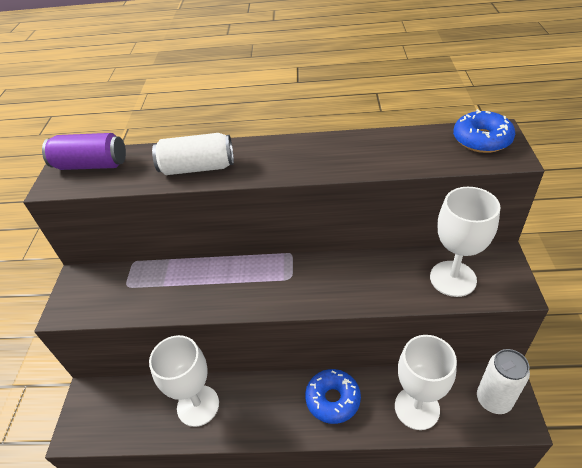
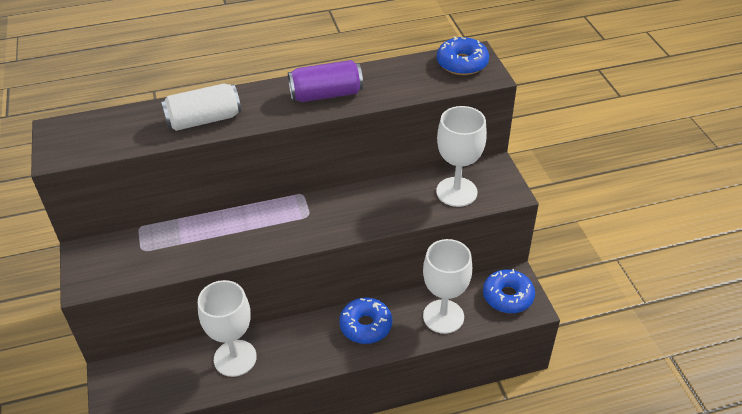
camera: 20 degrees left, 0 degrees up
(91, 165) = (87, 131): purple can -> purple can (326, 94)
(493, 400) = (507, 296): white can -> blue donut

